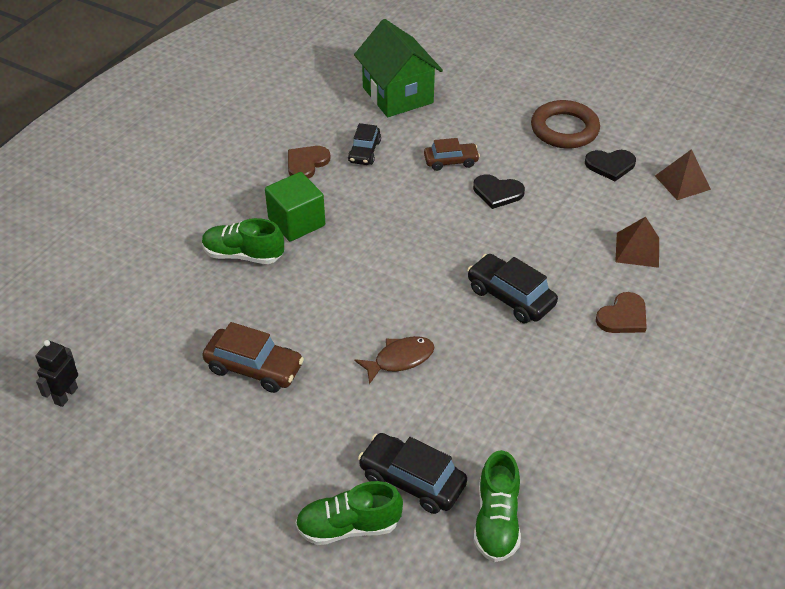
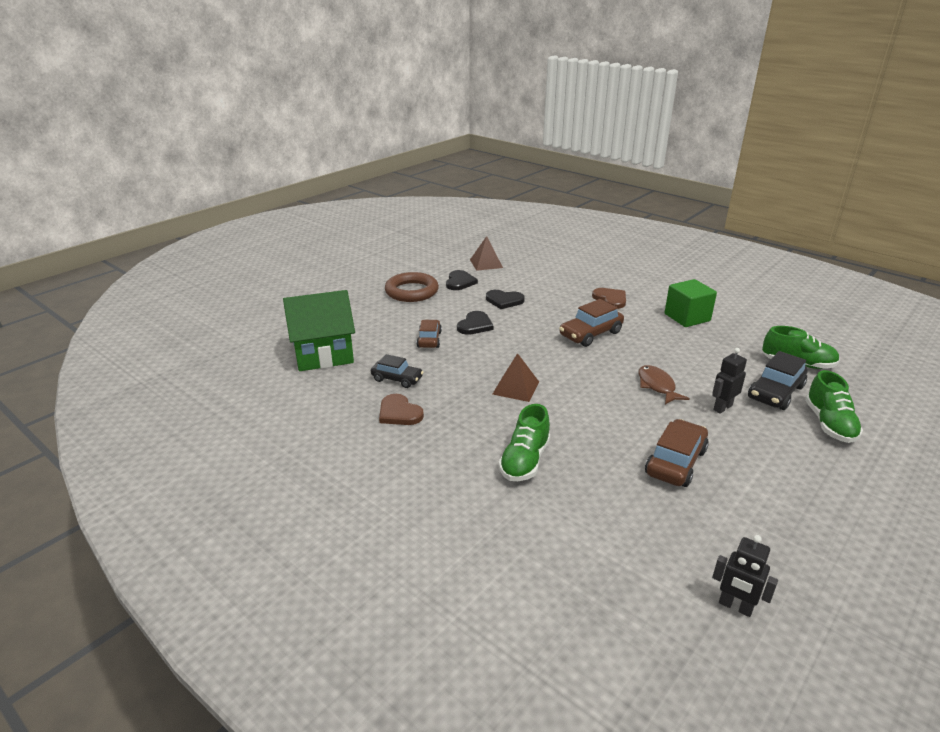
camera: 80 degrees left, 15 degrees down
(296, 222) = (484, 425): green cube -> green cube (687, 317)
(365, 419) = (722, 407): none -> black robot
(510, 297) = (590, 334): black car -> brown car
(573, 211) = (504, 300): none -> black heart
(637, 249) = (548, 286): brown pyramid -> brown pyramid (515, 387)

